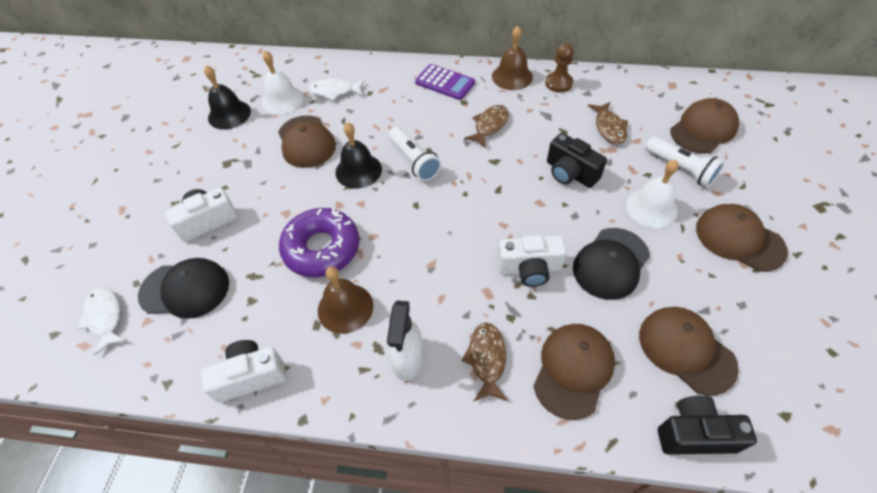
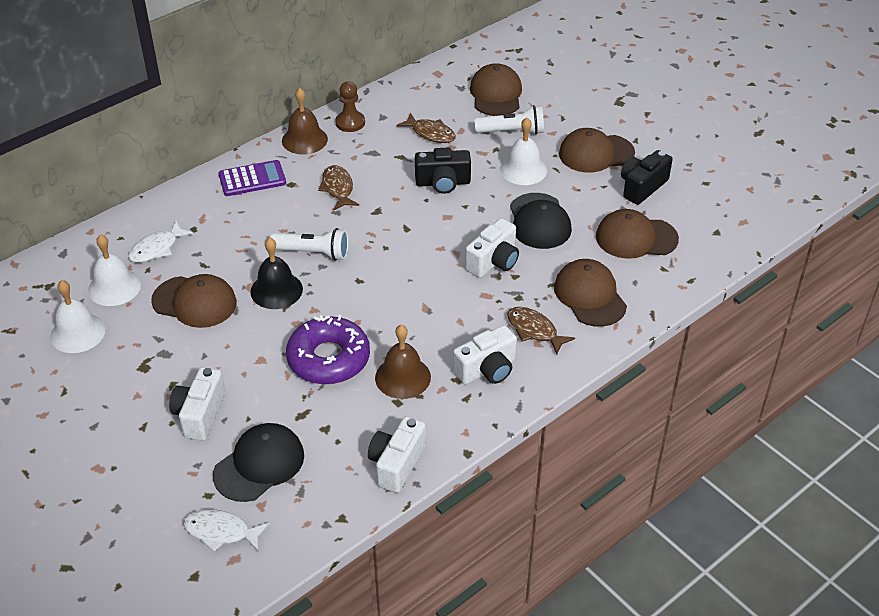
camera: 50 degrees left, 10 degrees down
(229, 114) = (77, 333): black bell -> white bell
(408, 359) = (487, 369): white spray bottle -> white camera
(694, 434) = (685, 276): black camera -> black camera (642, 187)

